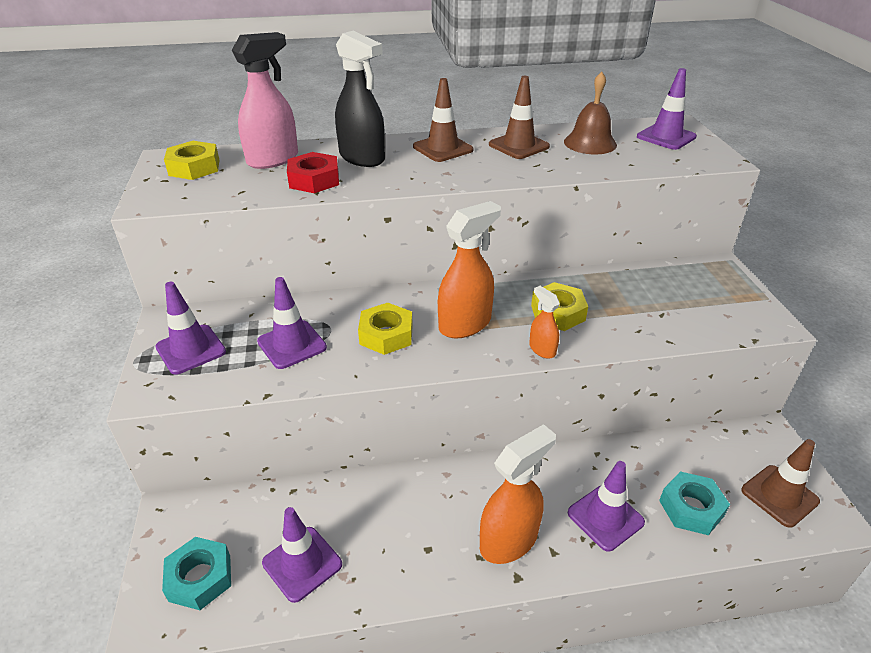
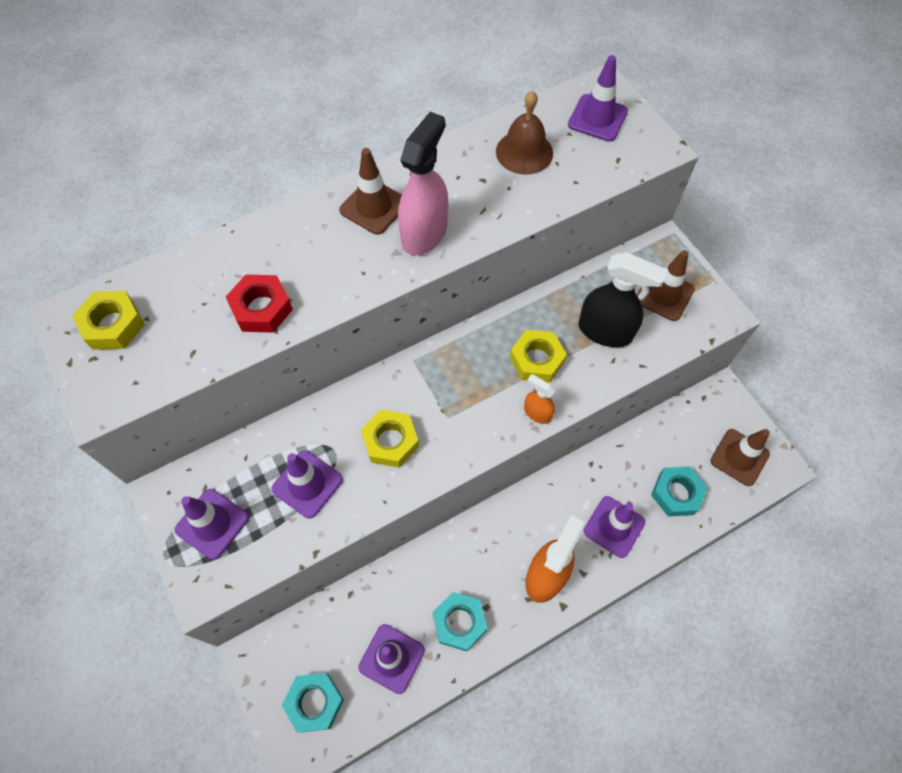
camera: 20 degrees left, 25 degrees up
(273, 159) = (195, 282): pink spray bottle -> pink spray bottle (424, 233)
(362, 158) = (294, 251): black spray bottle -> black spray bottle (605, 331)
(392, 554) = (459, 622): none -> turquoise nut
(465, 324) = (458, 403): orange spray bottle -> none
(519, 146) = (452, 178): brown traffic cone -> brown traffic cone (664, 295)

